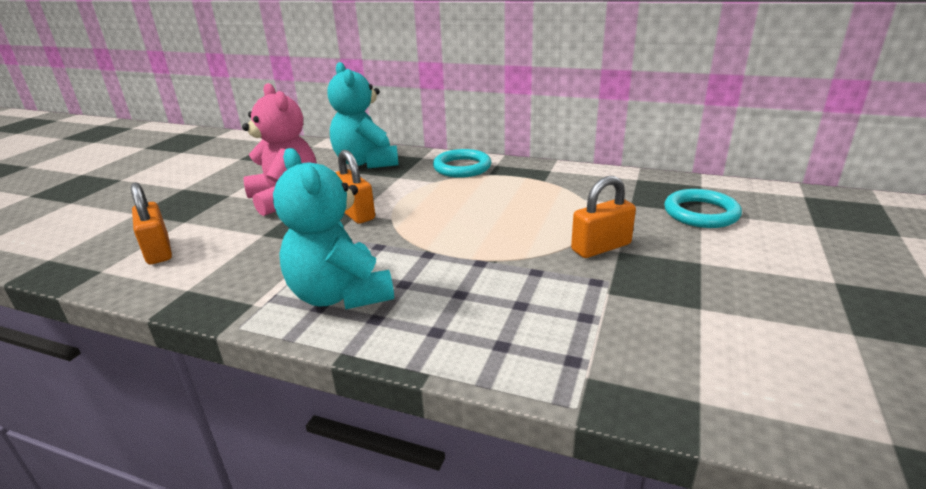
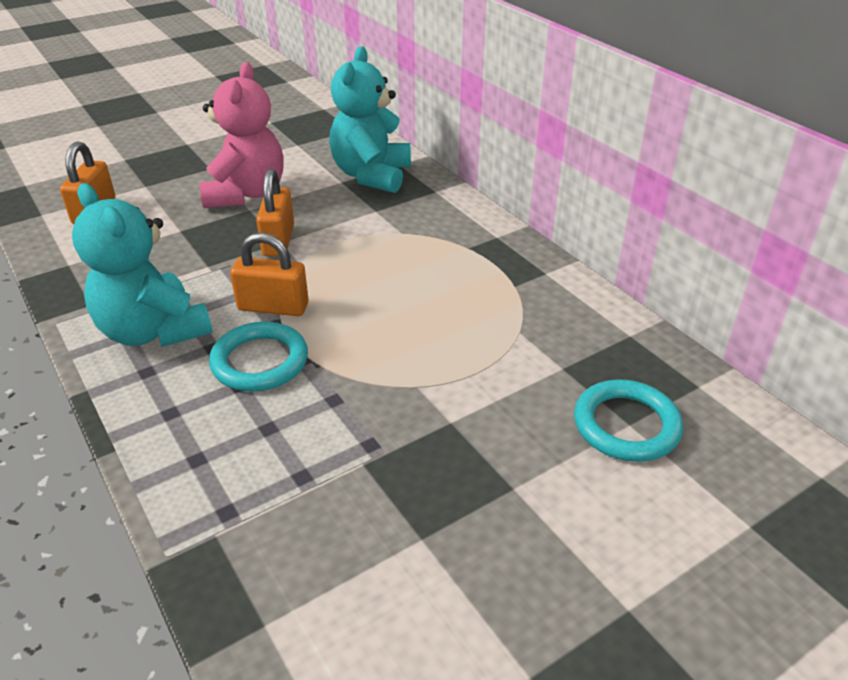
camera: 35 degrees right, 10 degrees up
(340, 295) = (154, 331): turquoise teddy bear -> turquoise teddy bear turned 45 degrees counterclockwise
(462, 167) = (454, 225): turquoise ring -> turquoise ring (260, 361)
(601, 247) = (438, 406): orange padlock -> orange padlock (273, 307)

